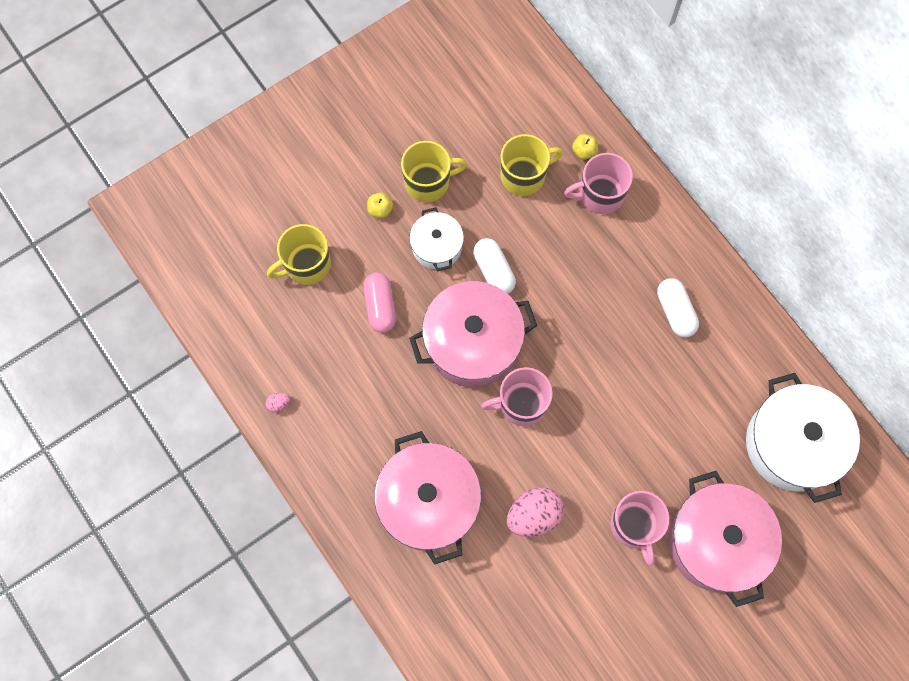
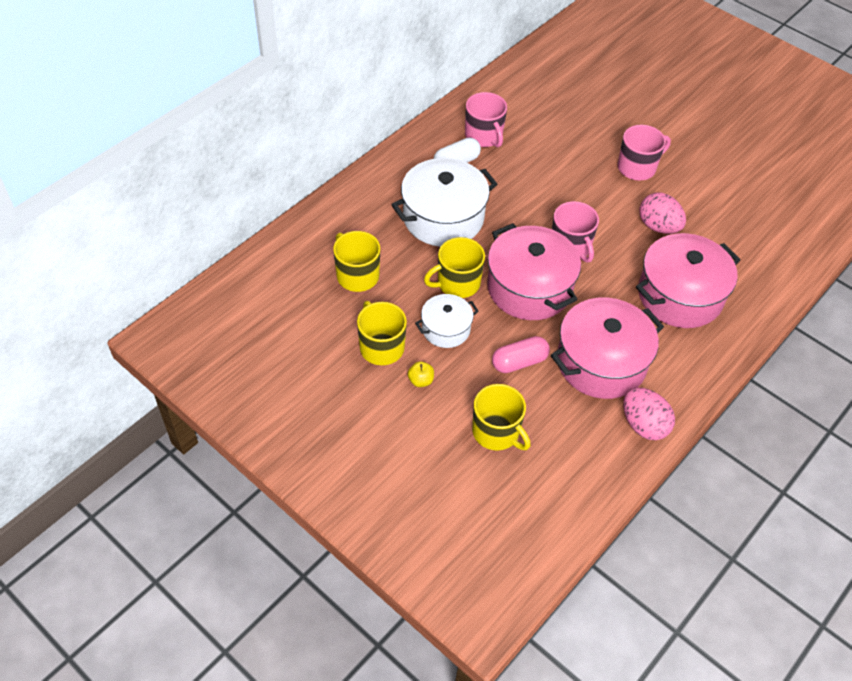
camera: 105 degrees left, 20 degrees down
(279, 404) = (643, 425): pink egg -> pink egg, size x2.30
(494, 271) = (457, 283): white capsule -> yellow mug
(584, 151) = (323, 236): yellow apple -> none
(600, 194) = (363, 220): pink mug -> pink mug (484, 136)
(716, 542) = (628, 123): pink pot -> pink pot (601, 362)
(792, 444) = (538, 91): white pot -> white pot (443, 218)

